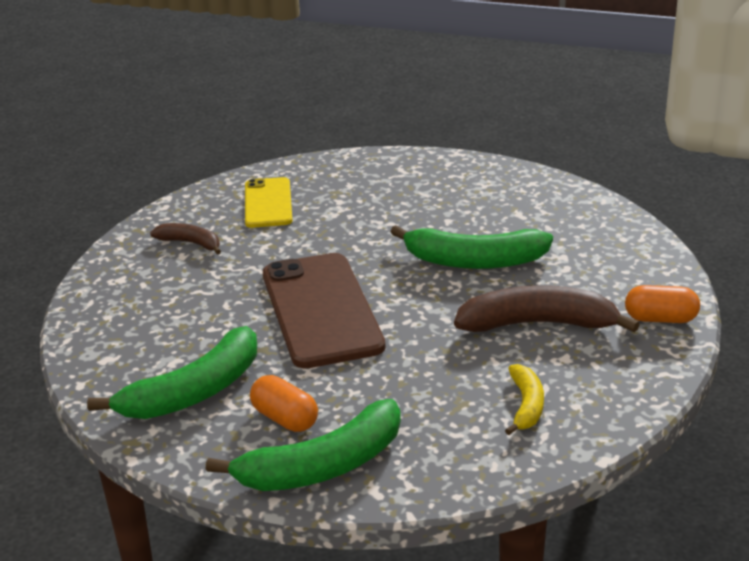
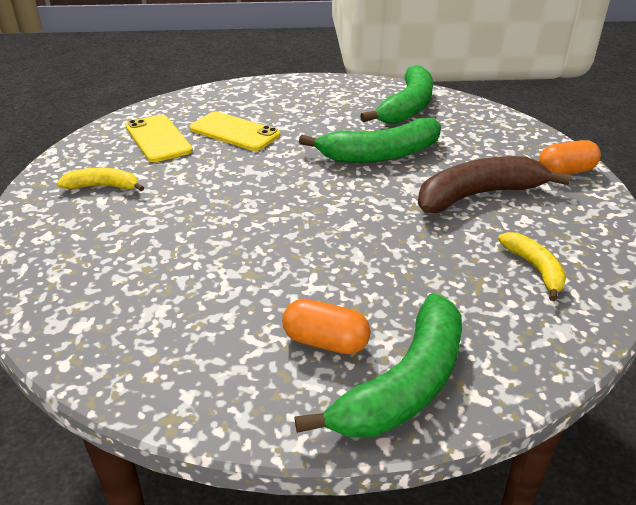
camera: 25 degrees left, 5 degrees up
(191, 243) = (103, 186): brown banana -> yellow banana
(194, 392) = (206, 338): green banana -> green banana (407, 107)
(321, 310) = (279, 223): brown phone -> none
(345, 209) = (234, 132): none -> yellow phone

